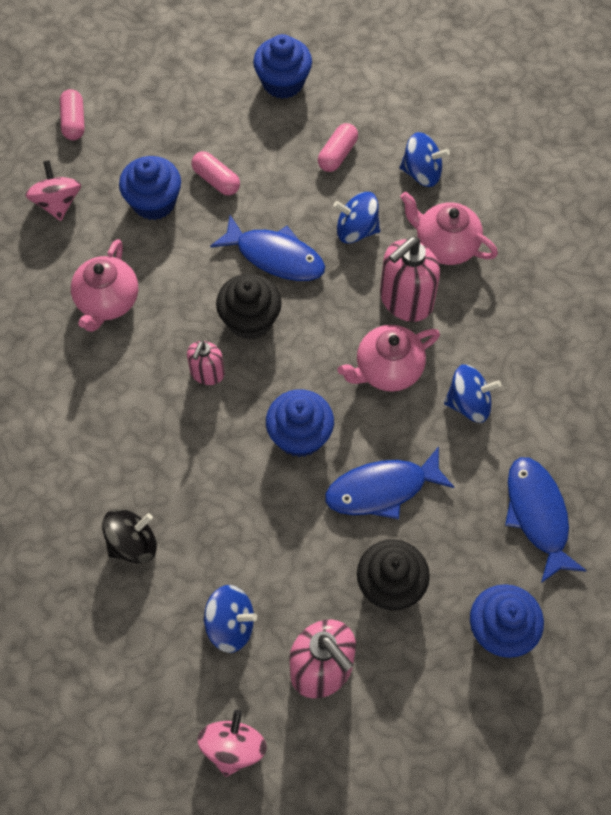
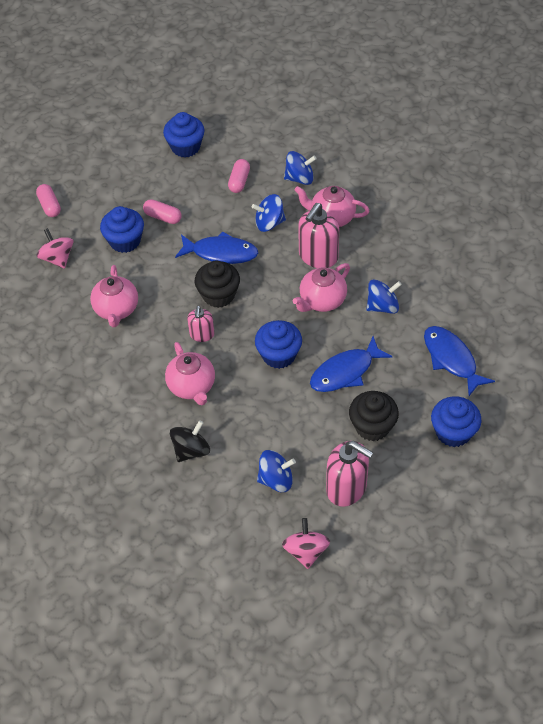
camera: 15 degrees left, 10 degrees down
(167, 448) = (192, 386): none -> pink teapot

